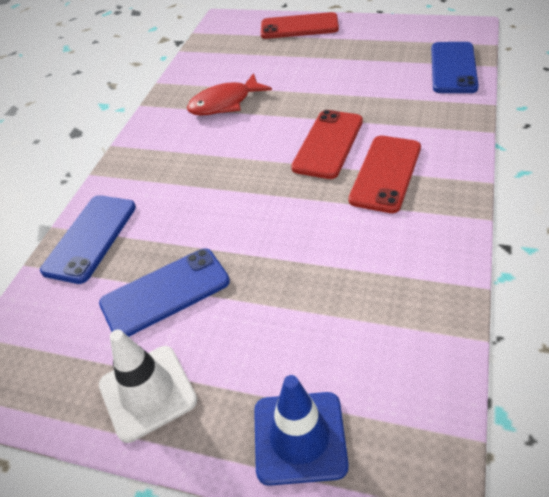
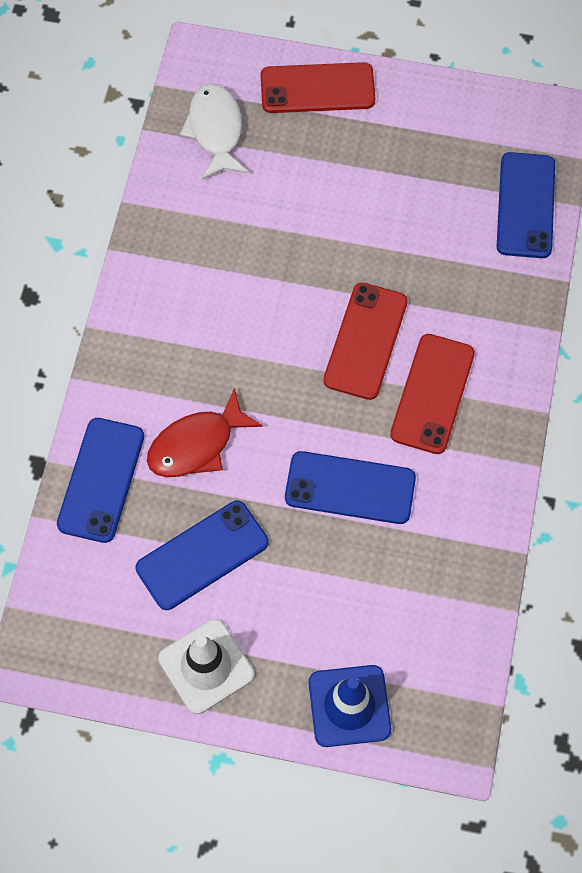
camera: 10 degrees left, 20 degrees up
(224, 103) = (227, 255): red fish -> red fish (197, 445)
(227, 48) = (216, 130): none -> white fish
(310, 239) = (350, 488): none -> blue phone

